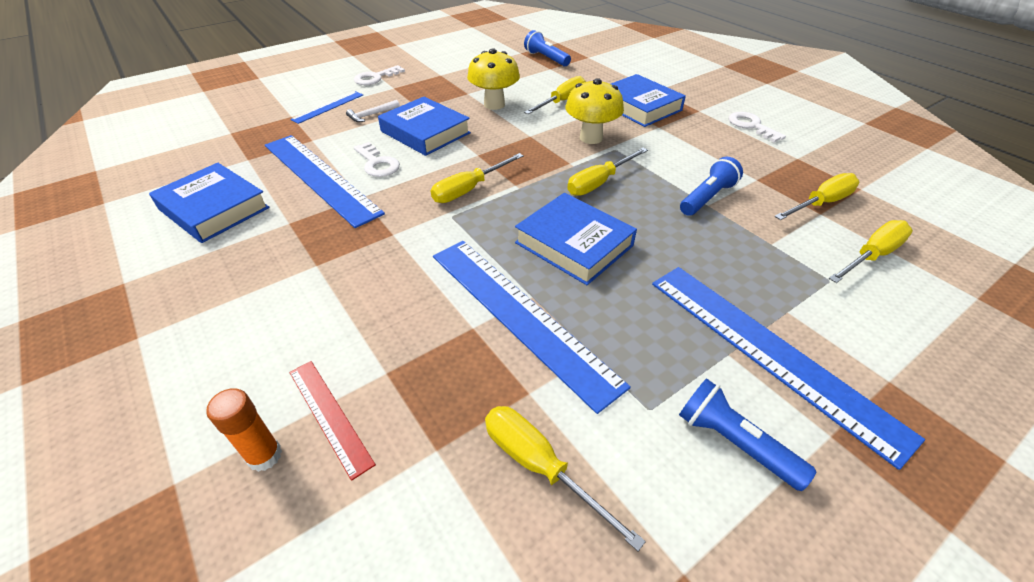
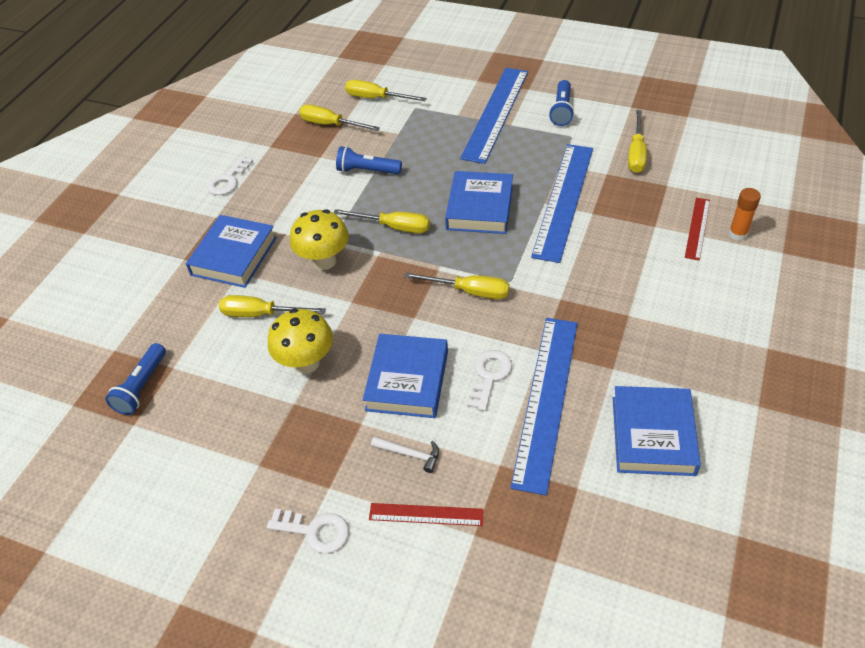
camera: 120 degrees left, 5 degrees up
(328, 107) = (426, 514): blue ruler -> red ruler

